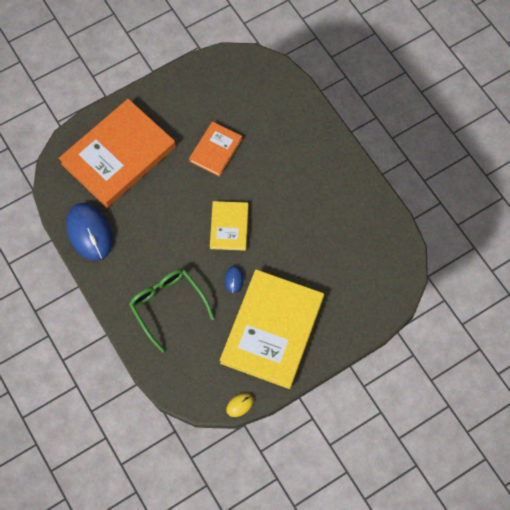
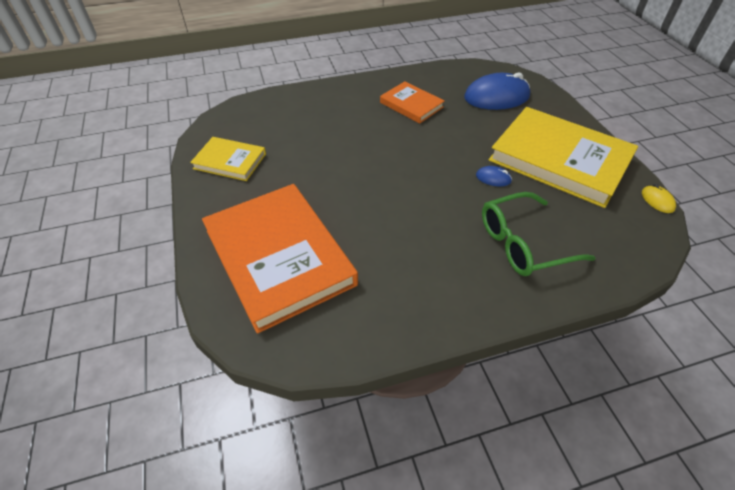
camera: 75 degrees left, 20 degrees down
(89, 232) = (392, 314): blue mouse -> blue mouse (496, 97)
(215, 150) = (318, 164): orange book -> orange book (411, 105)
(229, 227) = (423, 170): yellow book -> yellow book (230, 161)

